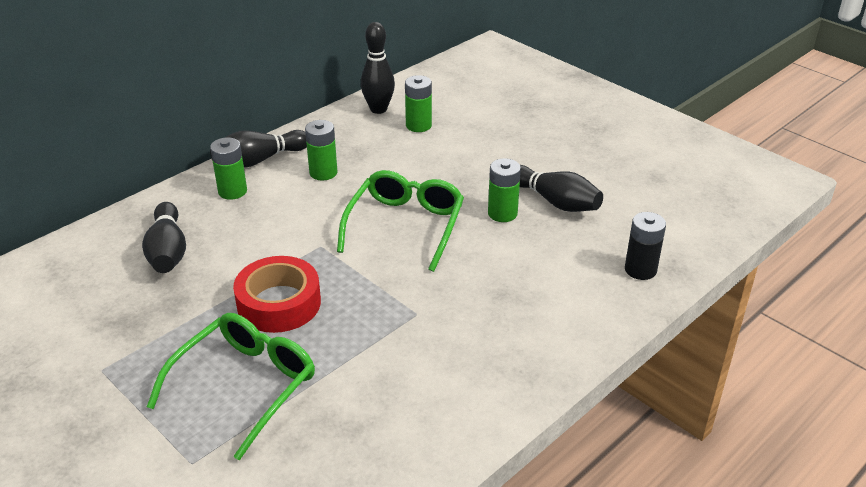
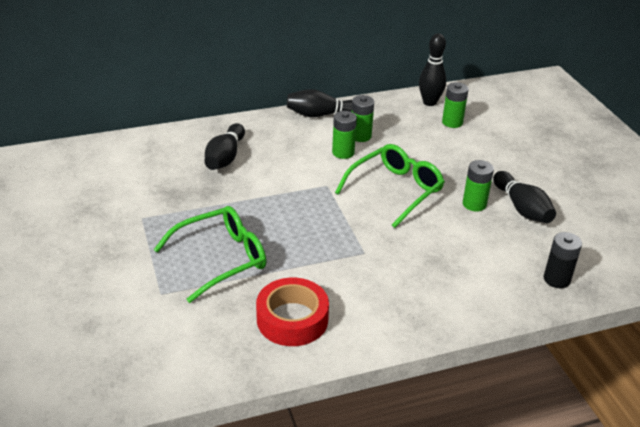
camera: 25 degrees right, 0 degrees up
(232, 191) = (290, 131): green battery -> green battery (343, 152)
(279, 303) = (275, 214): red tape -> red tape (292, 319)

